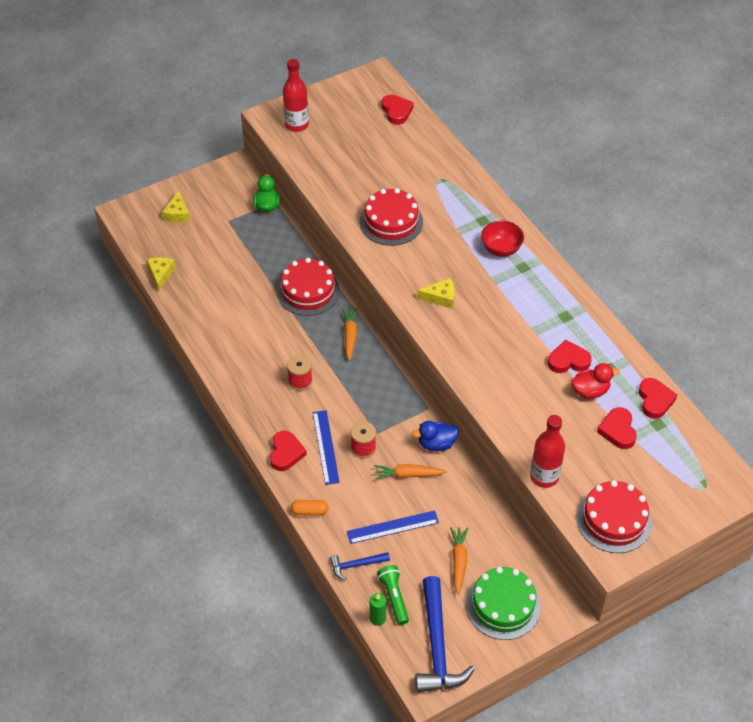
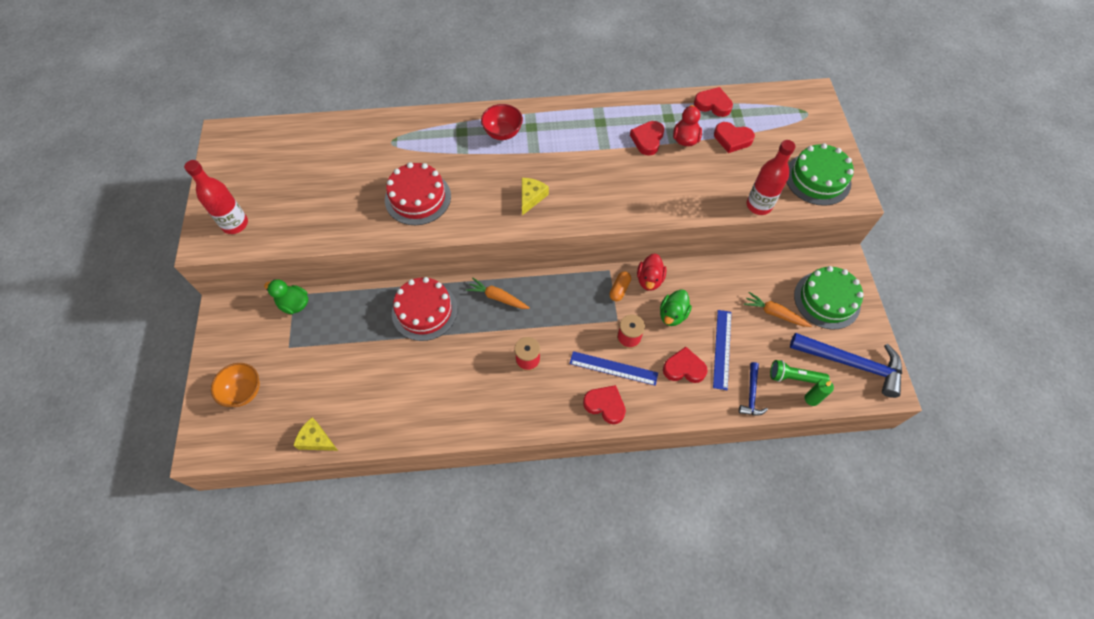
camera: 65 degrees left, 10 degrees up
(177, 213) = (244, 392): yellow cheese -> orange bowl
(310, 511) = (679, 410): orange capsule -> orange capsule (619, 289)
(396, 111) = (283, 138): red heart -> red heart (684, 368)
(408, 475) = (672, 315): orange carrot -> green duck
(436, 444) = (649, 280): blue duck -> red duck
(614, 520) = (817, 179): red cake -> green cake

